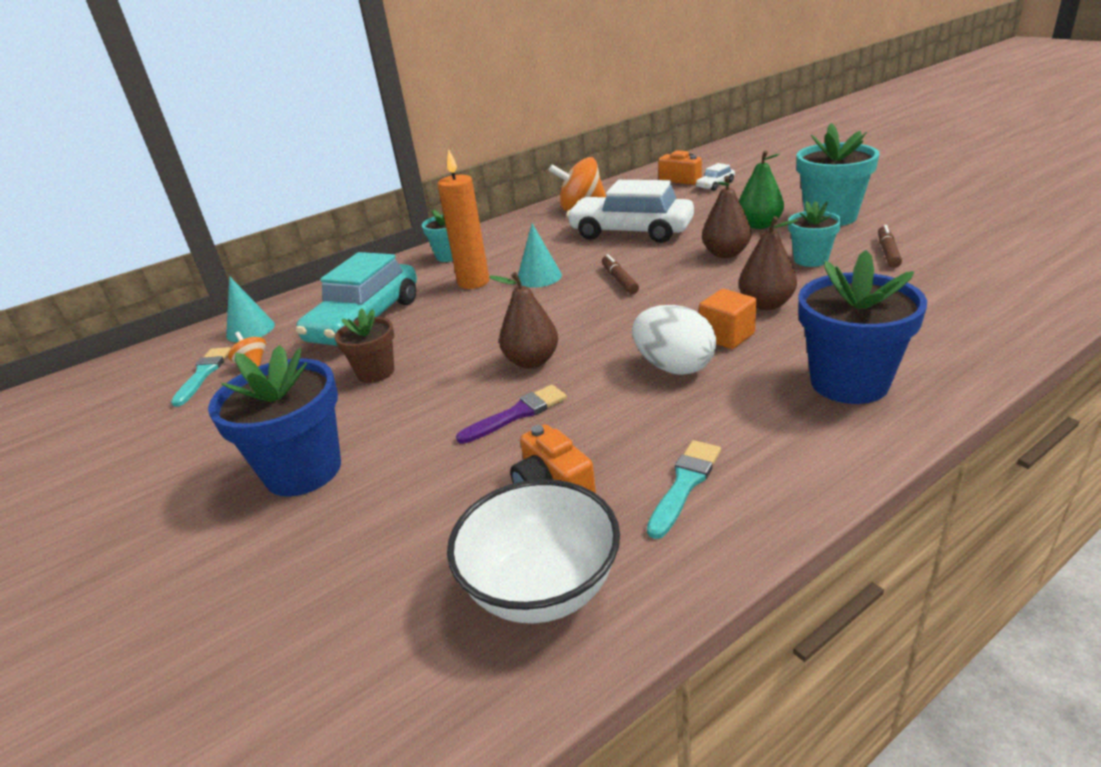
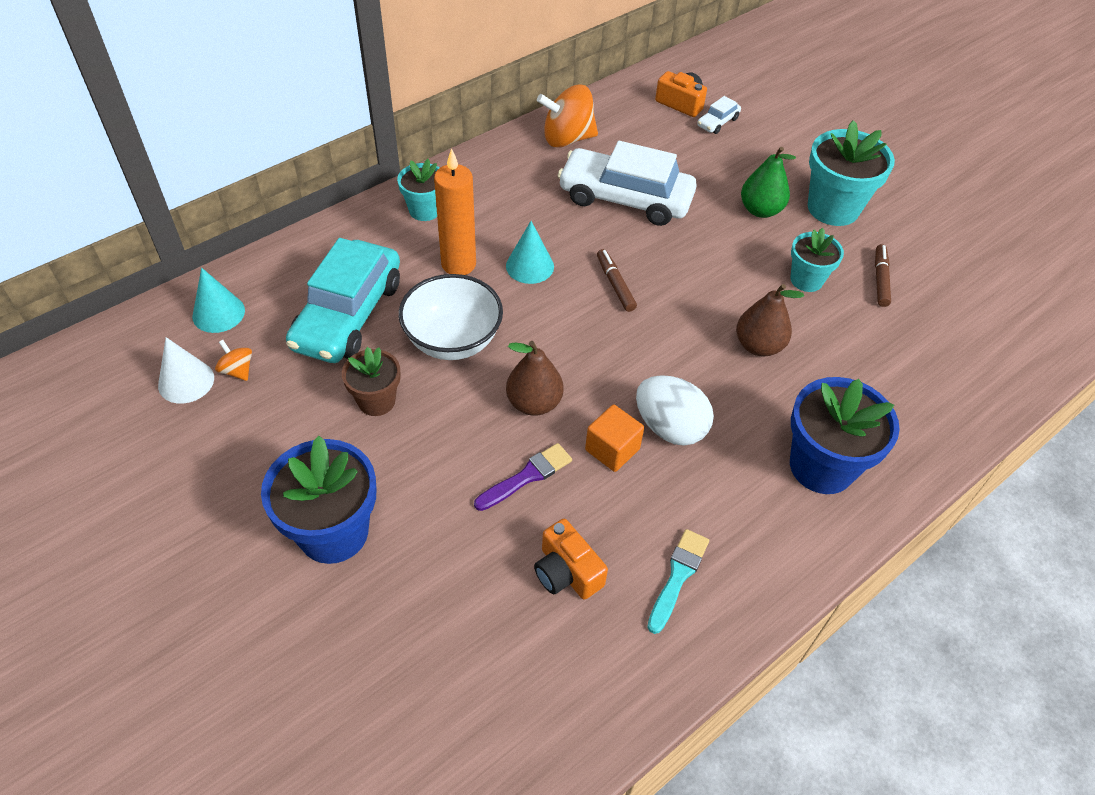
camera: 10 degrees left, 20 degrees up
(203, 374) = (186, 381): turquoise brush -> white cone
(541, 588) = (566, 678): white bowl -> white bowl (453, 340)
(725, 254) = (724, 256): brown pear -> none
(726, 336) = (719, 389): orange cube -> orange cube (612, 449)

